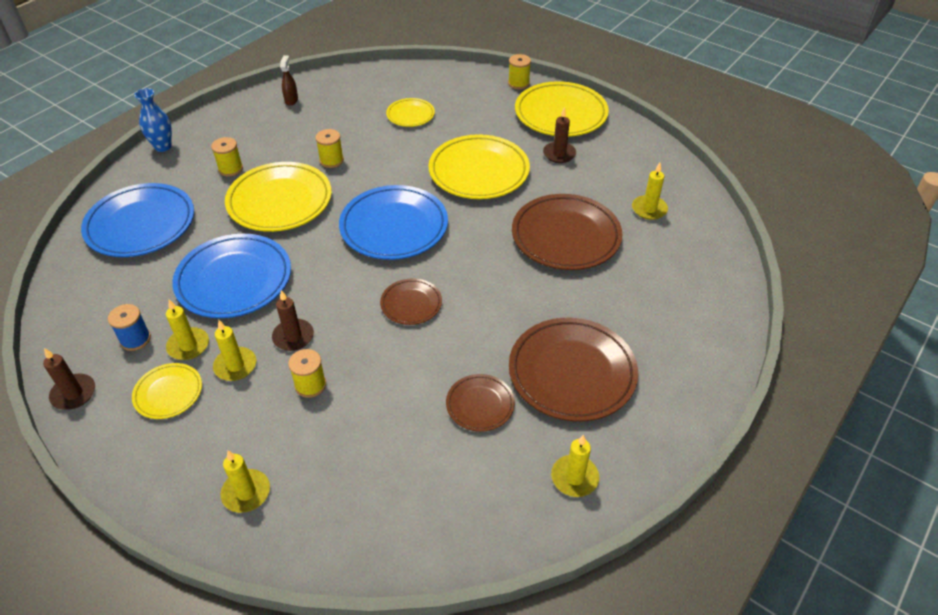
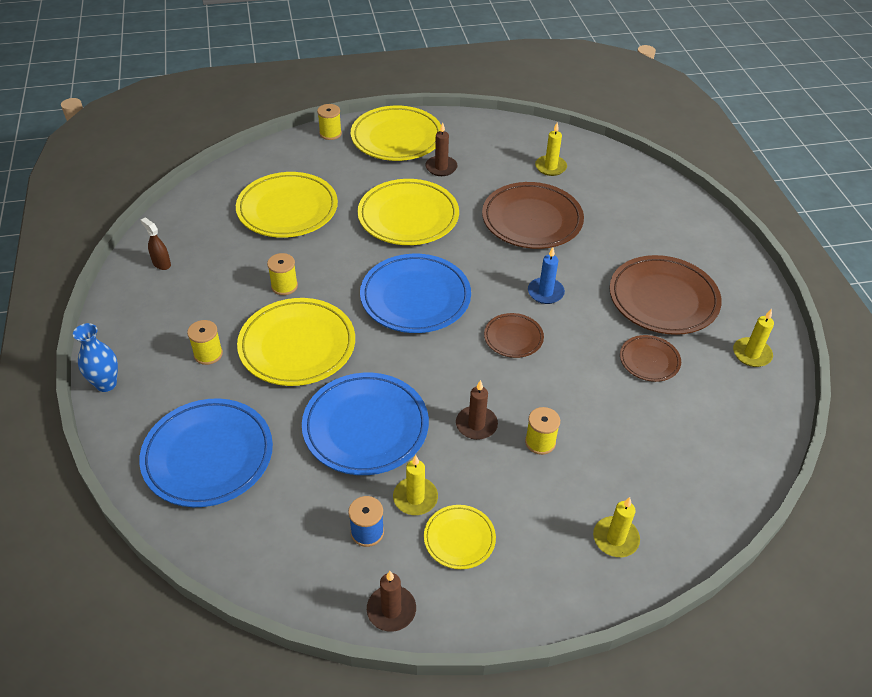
camera: 50 degrees left, 0 degrees up
(235, 366) = (472, 478): yellow candle -> none
(410, 115) = (287, 209): yellow plate -> yellow plate, size x1.93
(487, 293) = (545, 292): none -> blue candle

